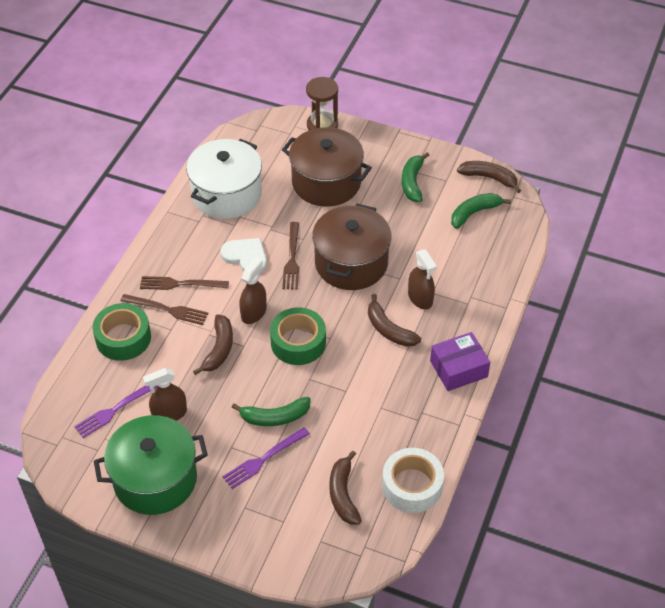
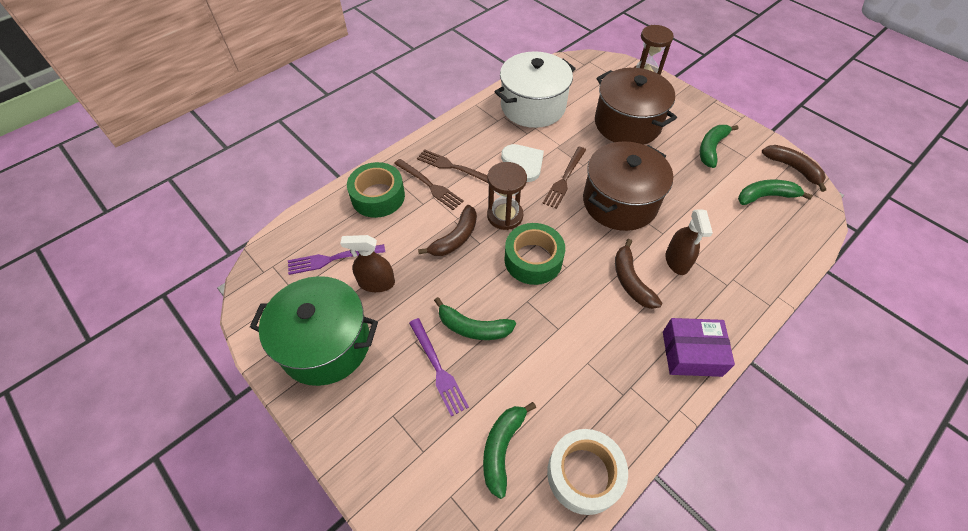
camera: 25 degrees right, 5 degrees up
(253, 313) = (505, 216): brown spray bottle -> brown hourglass
(263, 460) = (438, 369): purple fork -> purple fork turned 105 degrees counterclockwise
(343, 494) = (502, 448): brown banana -> green banana

